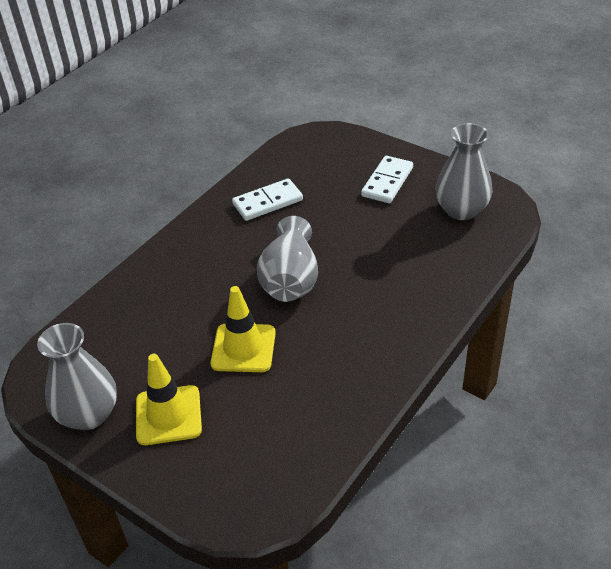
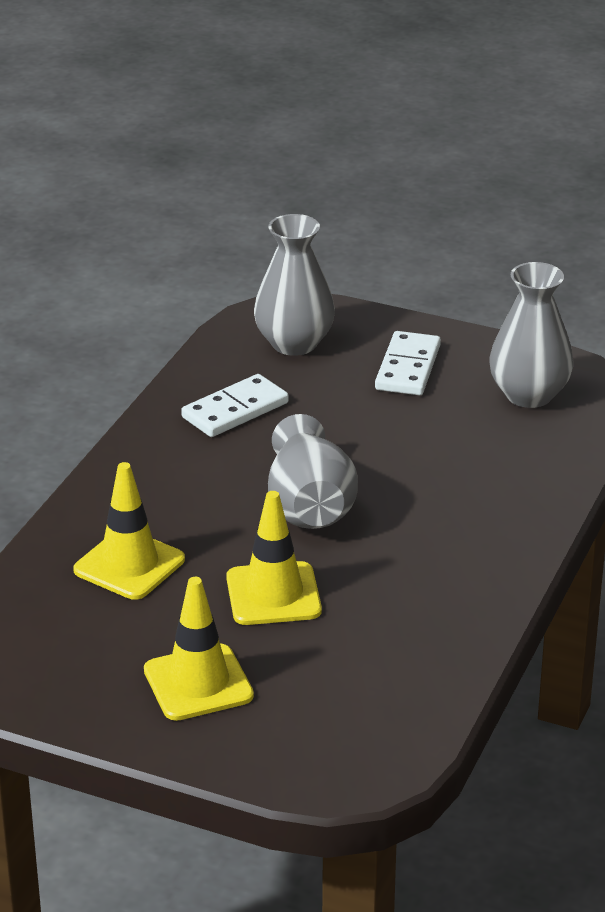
camera: 15 degrees left, 10 degrees down
(88, 414) = (81, 696): grey vase -> grey vase (294, 343)
(159, 312) = (129, 565): none -> yellow traffic cone

